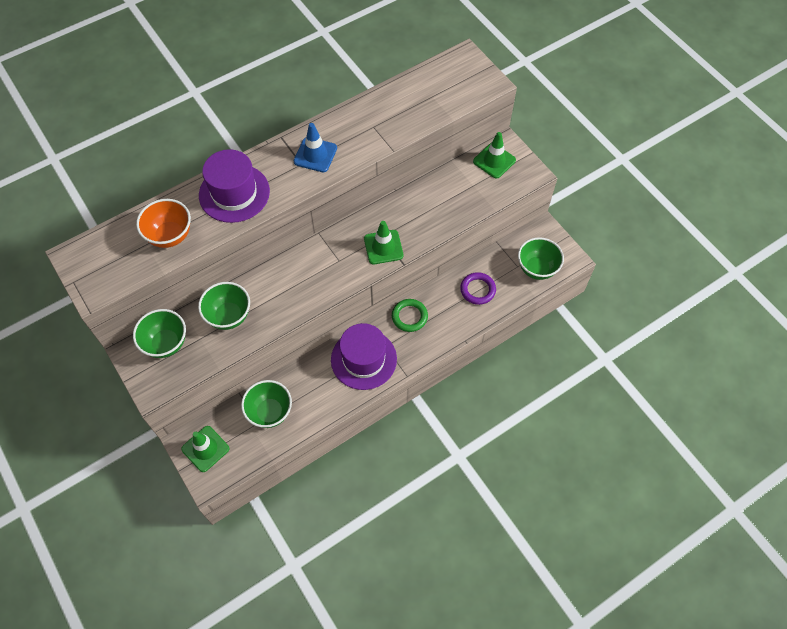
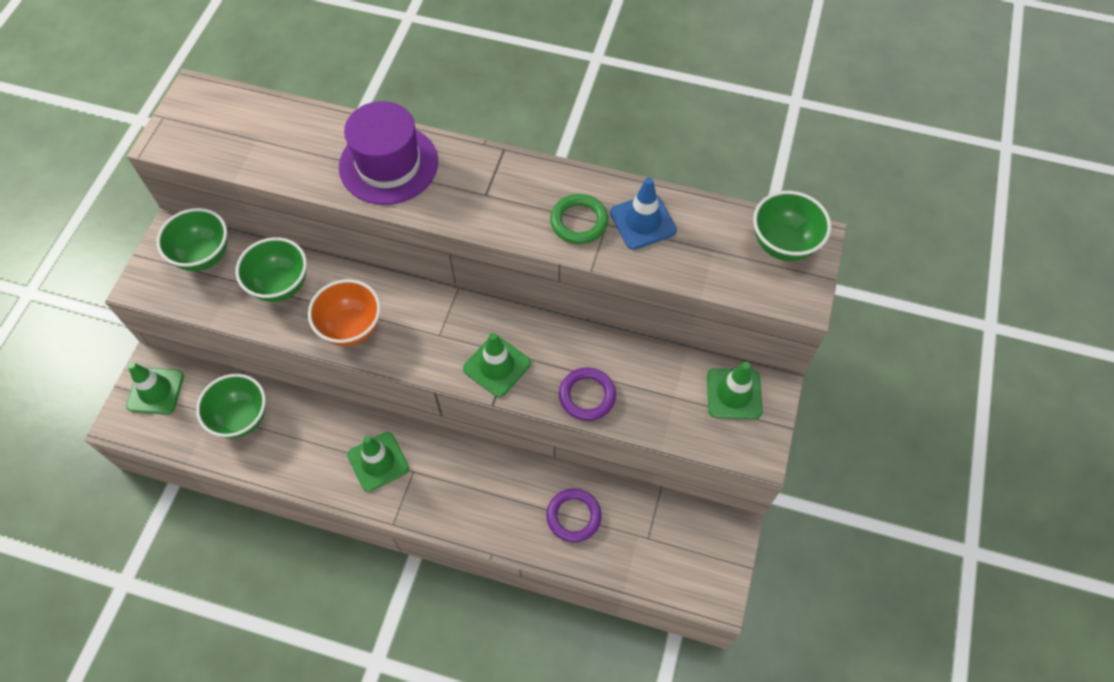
camera: 50 degrees right, 0 degrees up
(170, 236) = (284, 151): orange bowl -> orange bowl (351, 328)
(315, 155) = (510, 198): blue traffic cone -> blue traffic cone (643, 222)
(363, 359) = (378, 461): purple hat -> green traffic cone
(409, 316) = (473, 468): green ring -> green ring (579, 221)
(438, 220) = (587, 396): none -> purple ring
(537, 269) = (665, 564): green bowl -> green bowl (783, 244)

